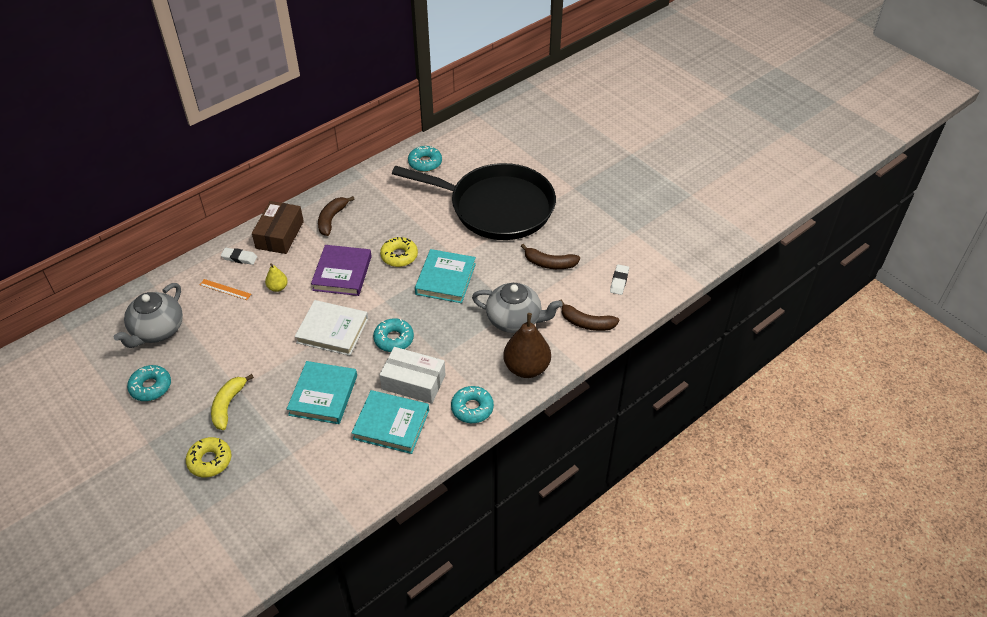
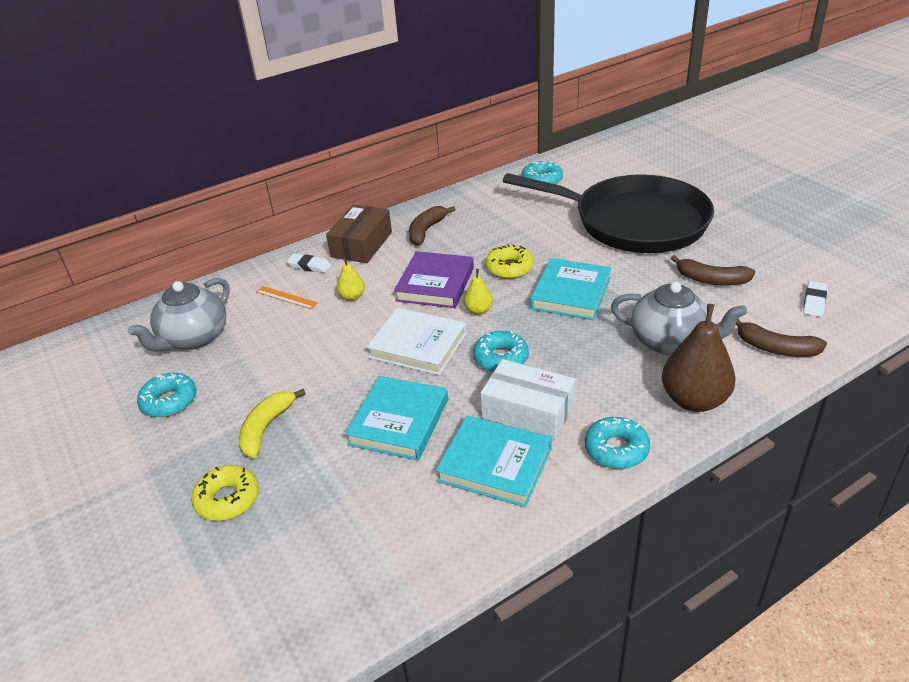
camera: 10 degrees right, 10 degrees down
(376, 297) = (478, 310): none -> yellow pear

